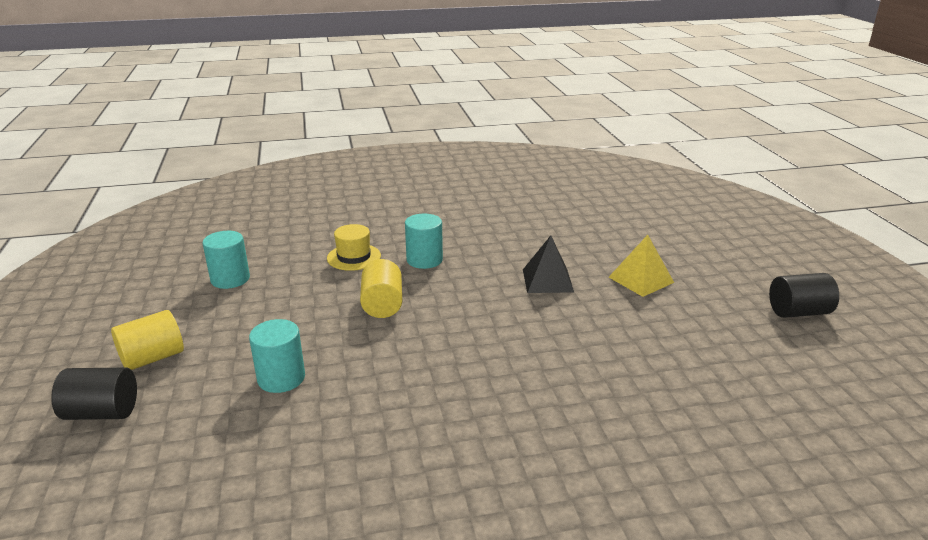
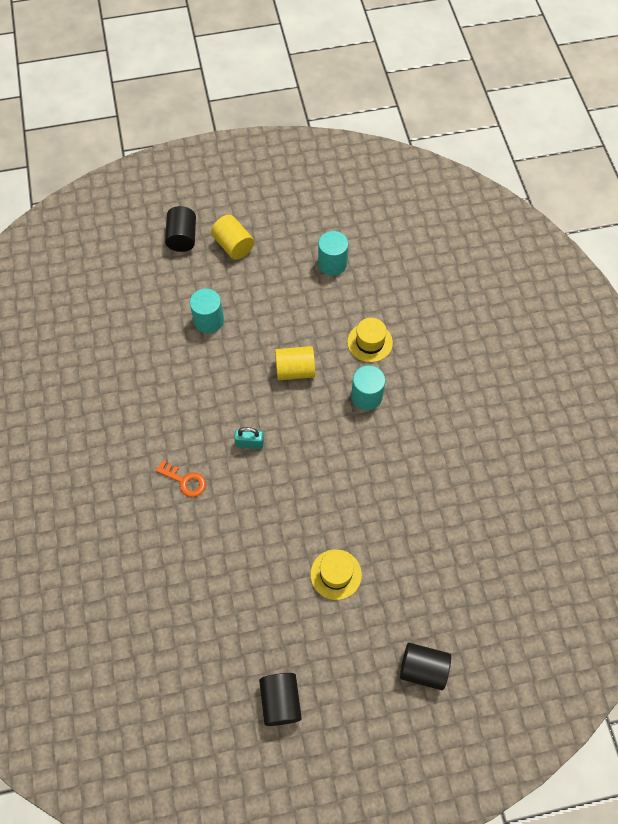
camera: 90 degrees right, 35 degrees up
(487, 337) = (250, 443): none -> turquoise padlock
(547, 280) = (333, 494): black pyramid -> none
(549, 392) = (185, 481): none -> orange key
(641, 279) = (336, 574): yellow pyramid -> yellow hat
(714, 238) = (423, 669): none -> black cylinder

